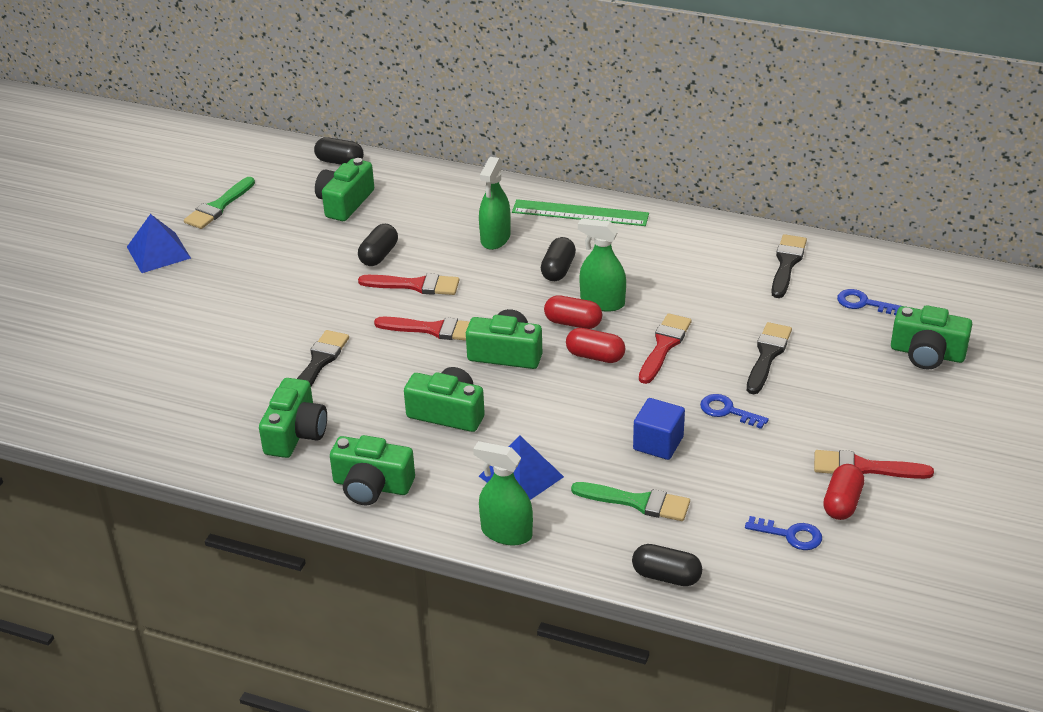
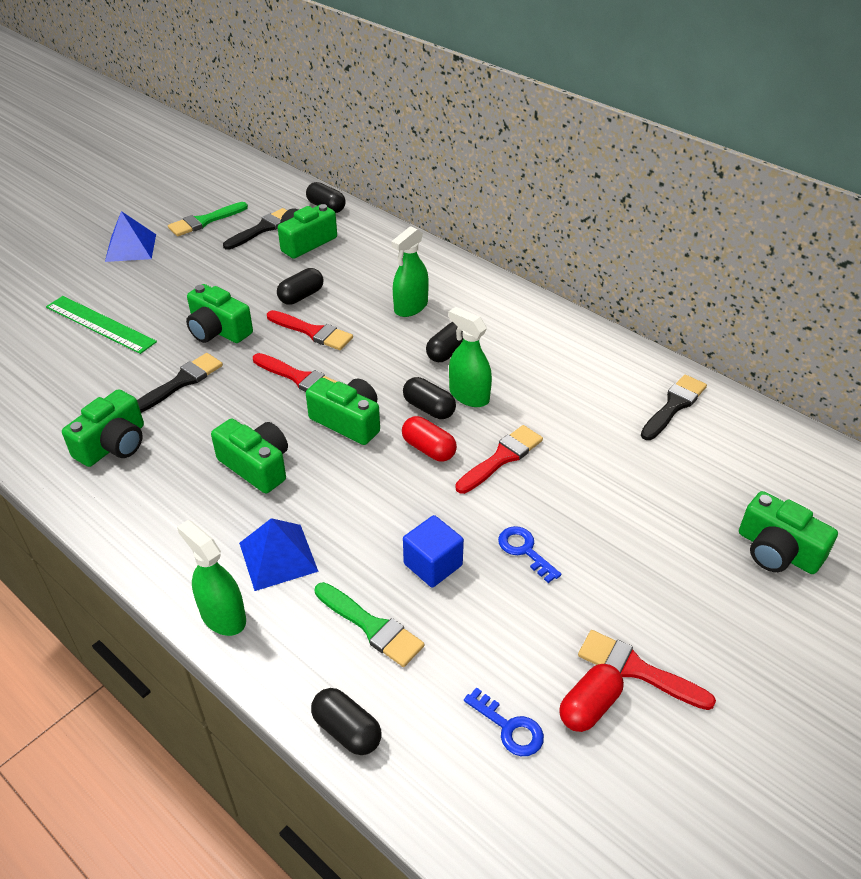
camera: 20 degrees right, 5 degrees up
(372, 486) = (138, 520): green camera -> green camera (218, 330)
(573, 323) = (429, 408): red capsule -> black capsule
(580, 213) = (501, 303): green ruler -> green ruler (100, 324)
(767, 355) = (600, 500): black brush -> black brush (262, 229)
(863, 303) = (733, 471): blue key -> none

